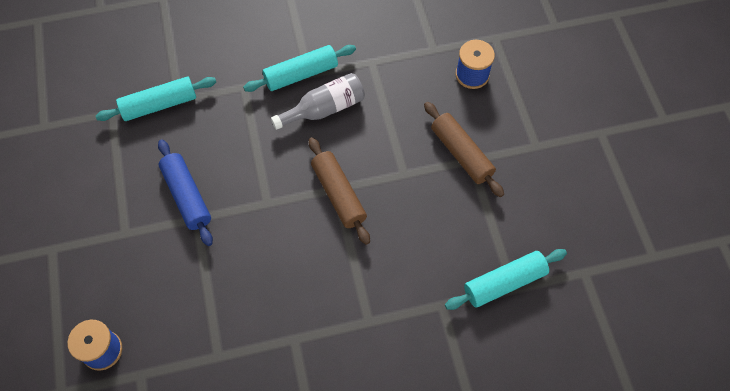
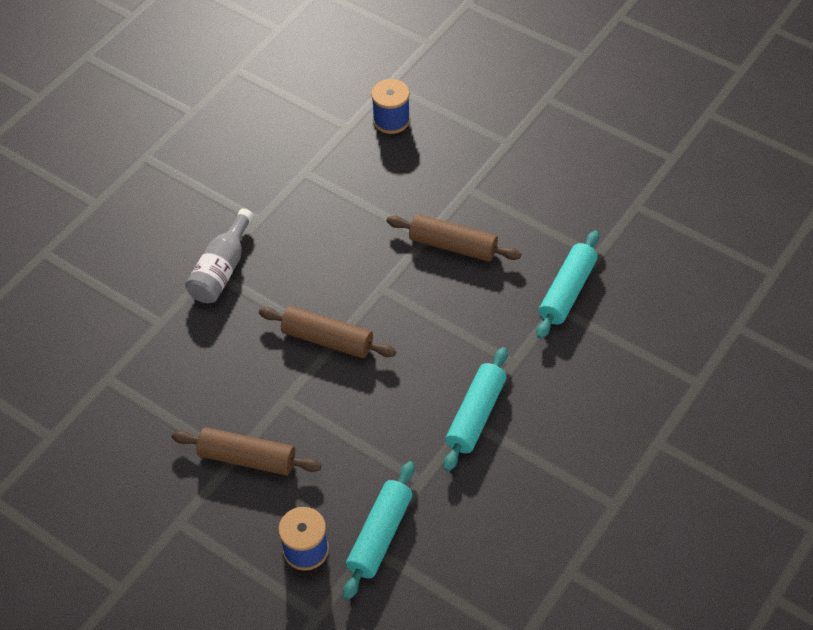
camera: 140 degrees right, 10 degrees down
(187, 196) = (453, 246): blue rolling pin -> brown rolling pin
(324, 109) = (418, 400): grey bottle -> grey bottle (222, 269)
(504, 282) = (118, 377): turquoise rolling pin -> turquoise rolling pin (380, 535)

